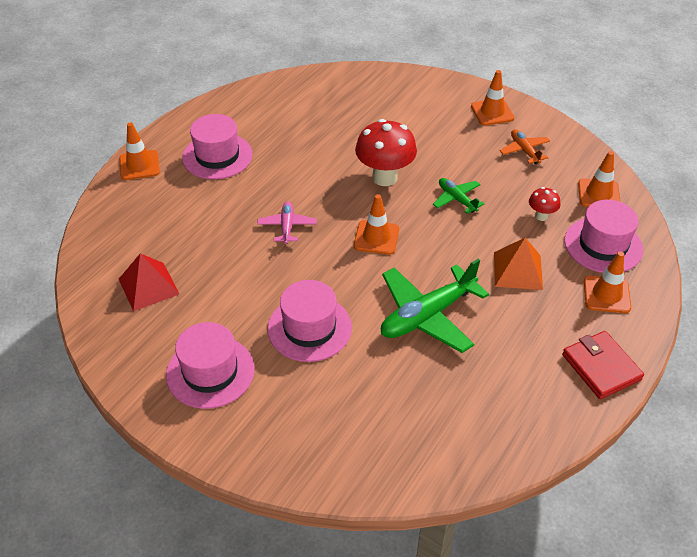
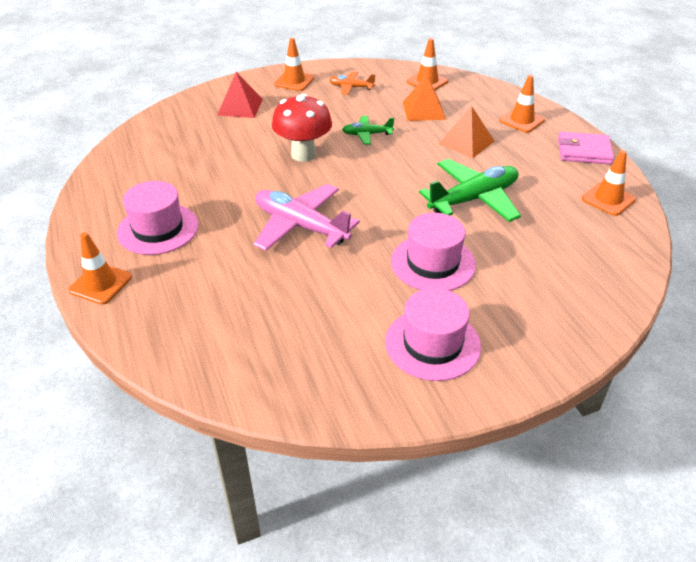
camera: 55 degrees left, 5 degrees down
(148, 286) = (282, 343): red pyramid -> red pyramid (240, 107)
(287, 226) = (300, 226): pink plane -> pink plane, size x1.91
(376, 237) = (366, 187): orange traffic cone -> orange traffic cone (608, 199)
(427, 315) = (473, 199): green plane -> green plane turned 120 degrees counterclockwise
(541, 216) = (423, 110): red mushroom -> orange pyramid
(601, 367) = (584, 151): red wallet -> pink wallet
(603, 245) = (476, 101): pink hat -> none

